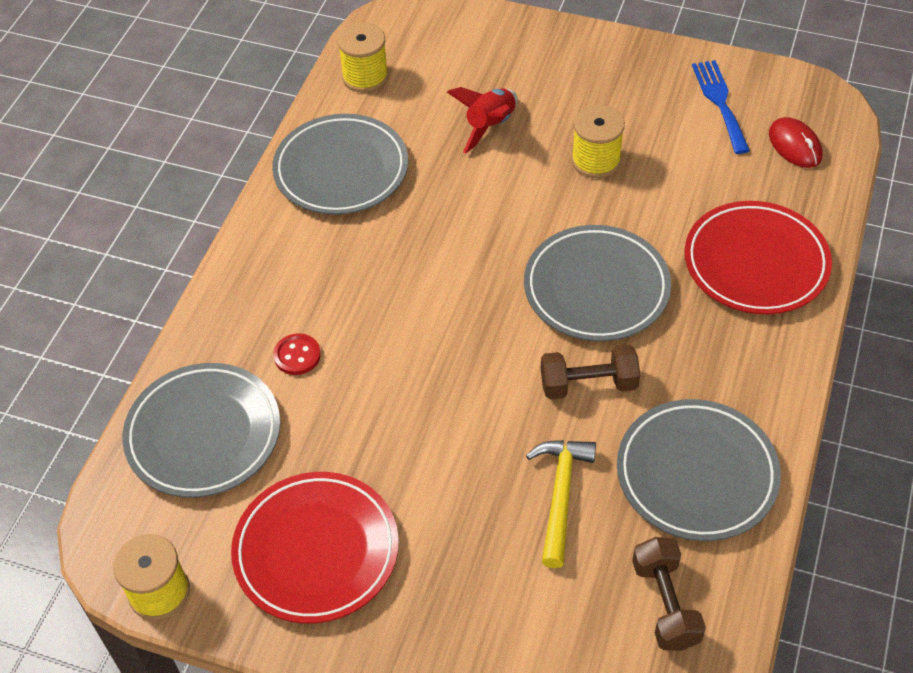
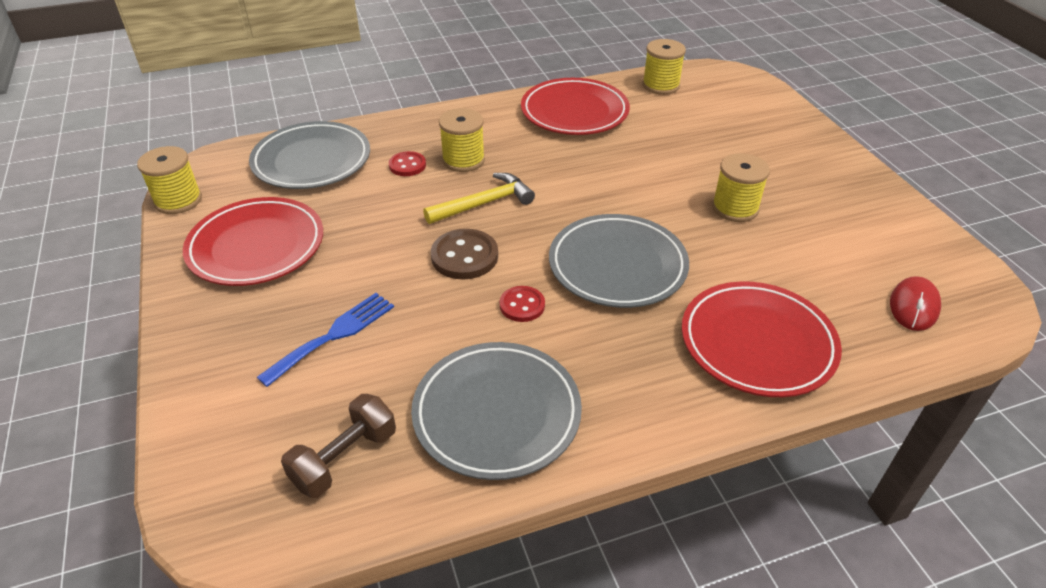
camera: 50 degrees right, 10 degrees down
(334, 305) = (463, 160): none -> yellow spool
(341, 170) = (574, 112): grey plate -> red plate
(487, 388) = (464, 256): none -> brown button
(490, 126) = (694, 149): red rocket -> none
(560, 496) = (402, 341): yellow hammer -> yellow hammer (484, 203)
(588, 384) = (522, 305): brown dumbbell -> red button
(720, 102) = (888, 242): blue fork -> blue fork (333, 335)

